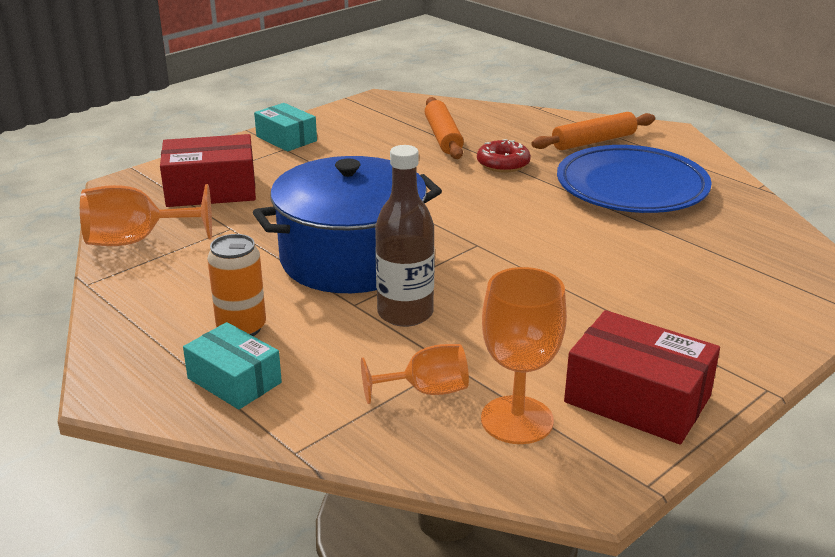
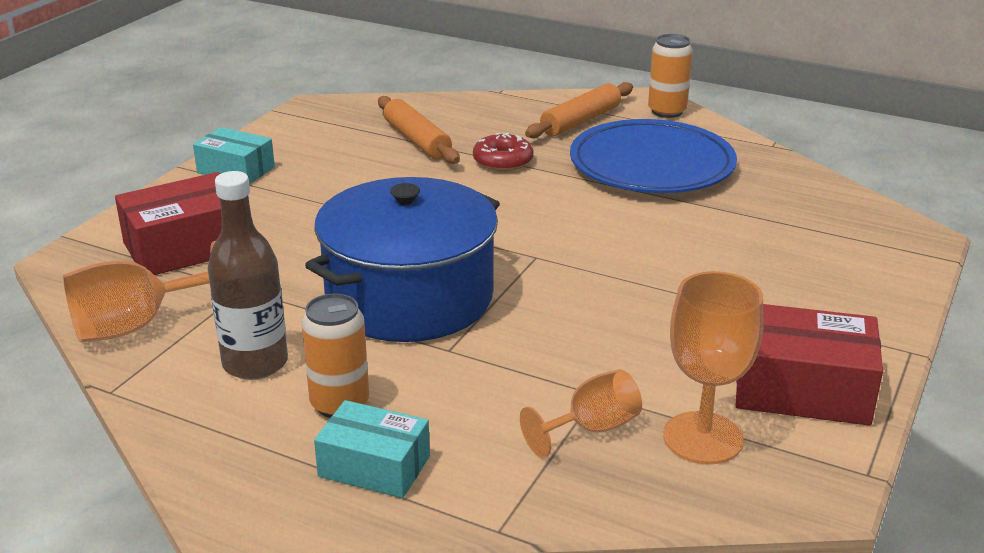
camera: 20 degrees left, 0 degrees up
(405, 313) = (511, 348): brown bottle -> brown bottle (255, 363)
(678, 144) = (667, 111): none -> orange can

